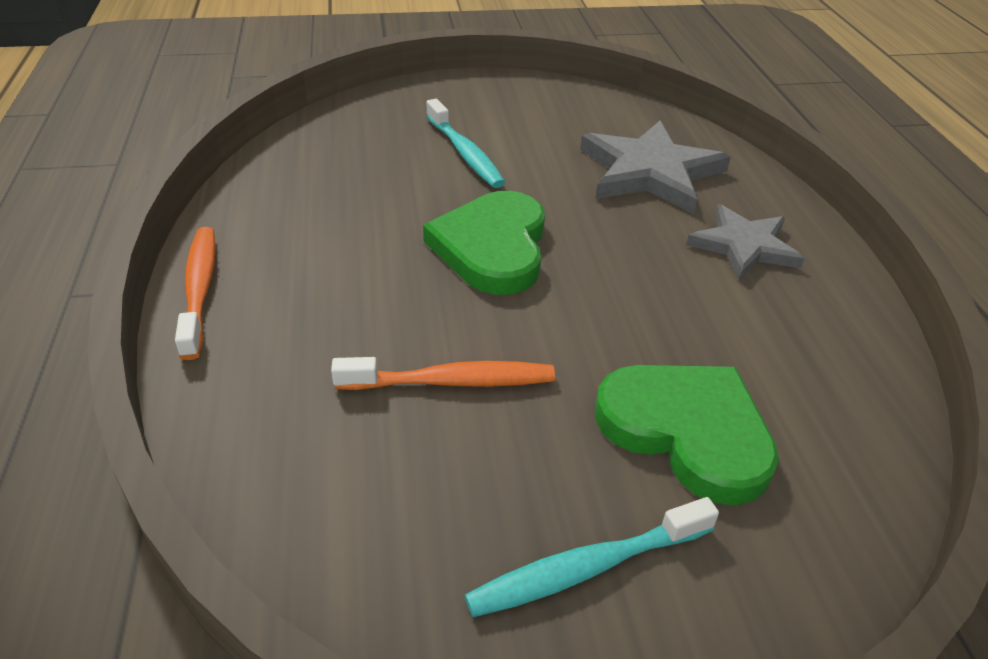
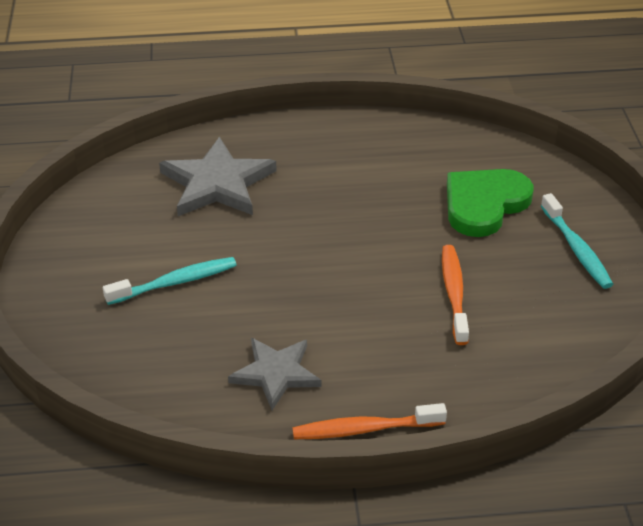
camera: 85 degrees left, 0 degrees up
(492, 247) = (313, 271): green heart -> none
(744, 246) = (315, 155): grey star -> grey star (276, 373)

